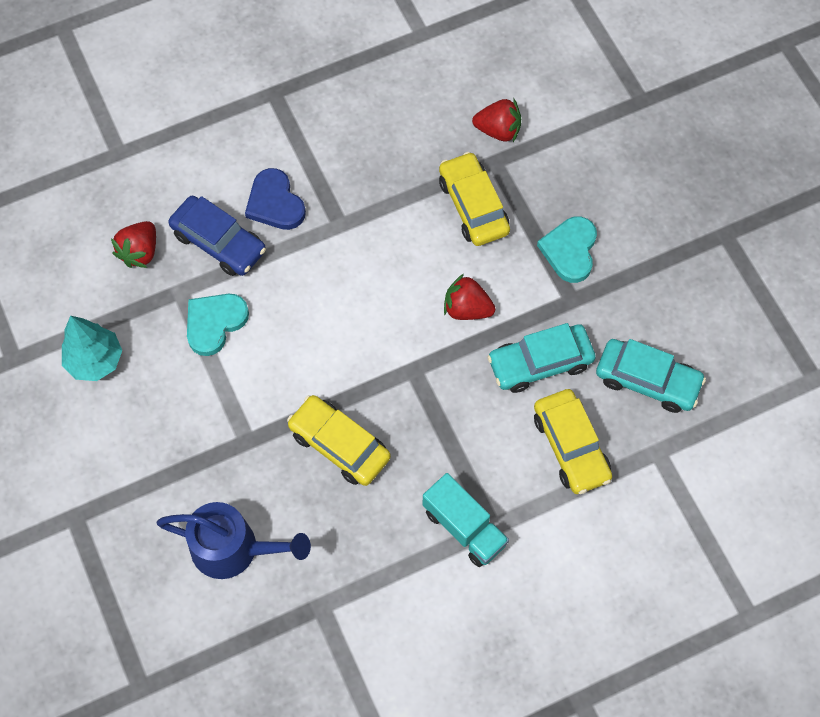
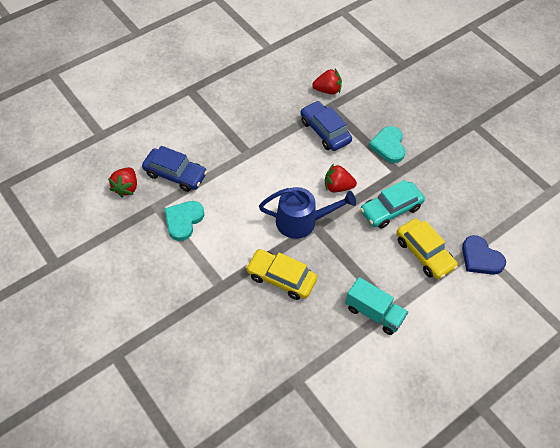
camera: 15 degrees left, 10 degrees down
(95, 361) = (110, 255): turquoise tree -> none
(234, 549) = (229, 355): blue watering can -> blue watering can (302, 221)
(275, 203) = (205, 147): blue heart -> blue heart (480, 258)
(473, 206) = (325, 131): yellow car -> blue car
(647, 380) = (457, 208): turquoise car -> none

